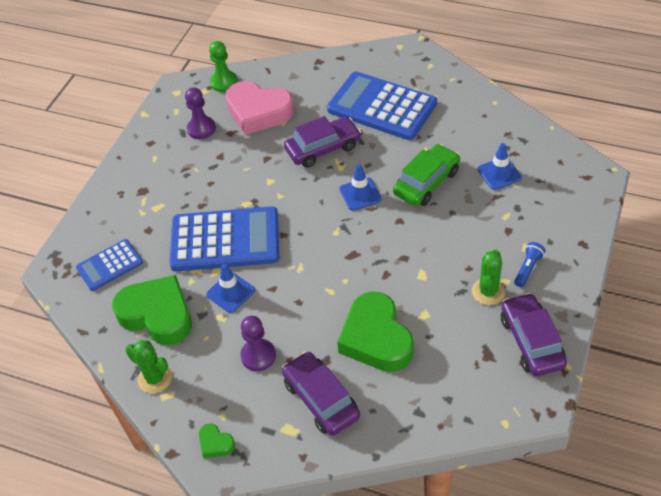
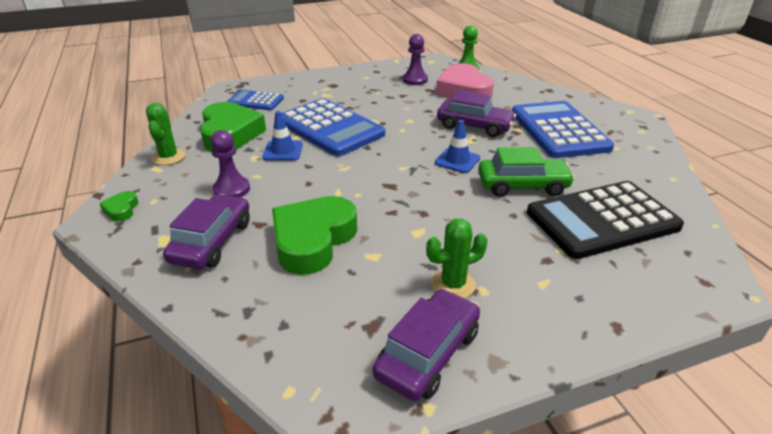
camera: 45 degrees right, 15 degrees down
(499, 173) = (602, 220): blue traffic cone -> black calculator
(527, 268) = (520, 299): blue flashlight -> none

